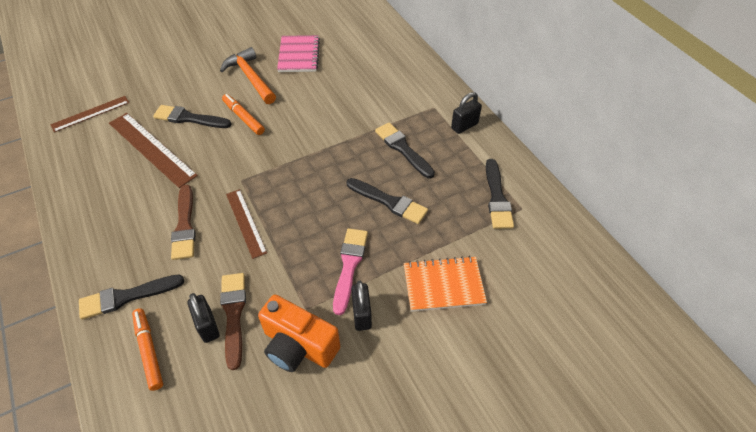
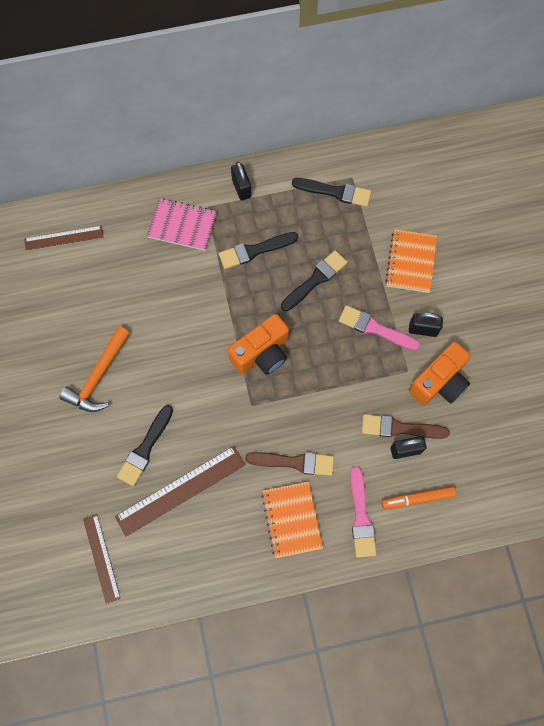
camera: 75 degrees left, 20 degrees up
(123, 236) = (291, 520): none -> orange notebook
(127, 297) = (361, 516): black brush -> pink brush
(243, 117) = (162, 392): orange marker -> none
(245, 222) = (305, 407): brown ruler -> brown ruler (64, 238)
(250, 77) = (98, 376): orange hammer -> orange hammer turned 45 degrees counterclockwise
(296, 176) = (262, 353): none -> orange camera
(299, 55) = (77, 318): pink notebook -> pink notebook (182, 225)

